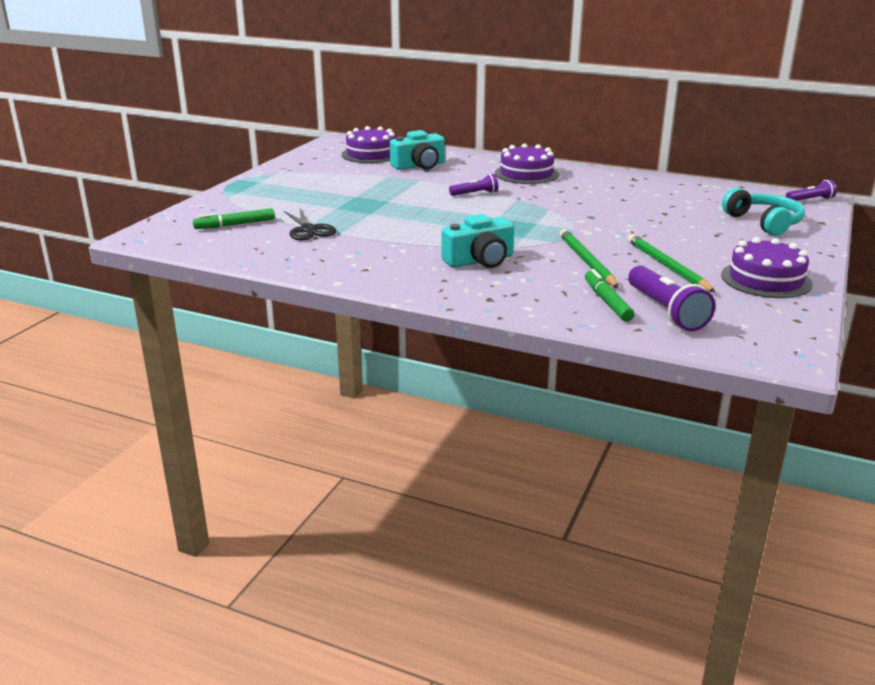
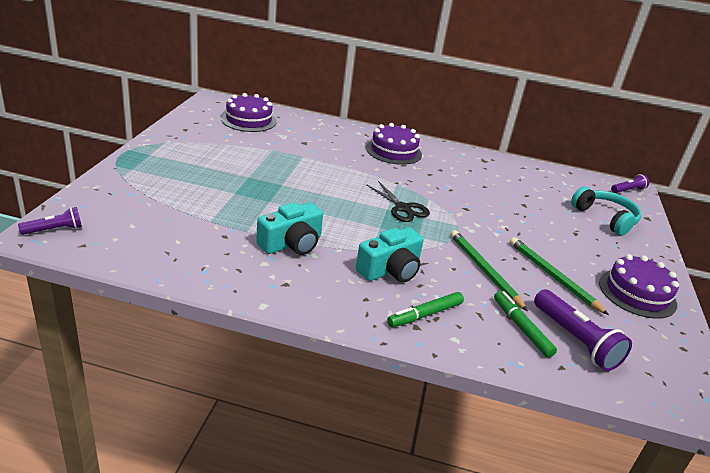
camera: 15 degrees left, 5 degrees up
(235, 225) = (138, 217): green marker -> green marker (425, 315)
(309, 230) = (215, 225): black scissors -> black scissors (403, 208)
(419, 166) = (297, 137): turquoise camera -> turquoise camera (291, 244)
(475, 194) = (357, 176): purple flashlight -> purple flashlight (54, 230)

